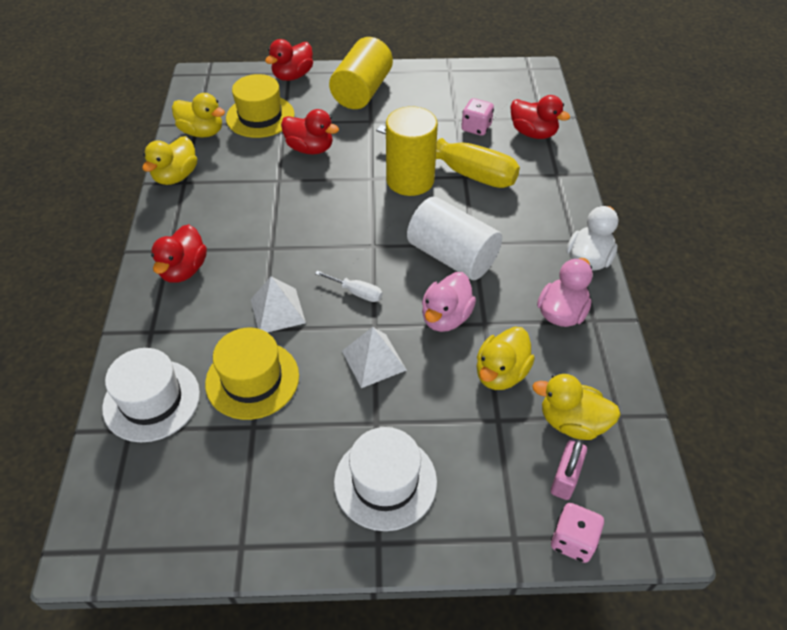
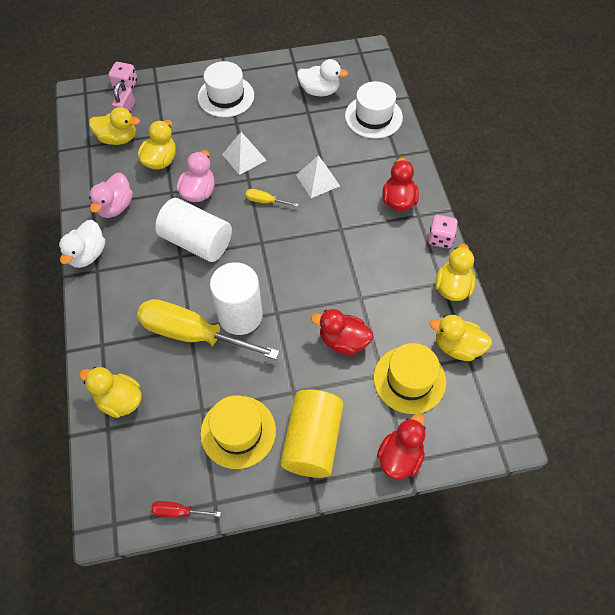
camera: 170 degrees right, 10 degrees up
(217, 467) = (319, 91): none -> white duck
(252, 379) = (318, 136): yellow hat -> yellow hat (238, 432)
(356, 292) = (265, 201): white screwdriver -> yellow screwdriver
(410, 180) = (240, 315): yellow cylinder -> white cylinder
(476, 128) = (180, 399): pink dice -> pink dice (440, 238)
(478, 68) = (178, 511): none -> red screwdriver
(533, 133) = (119, 400): red duck -> yellow duck

